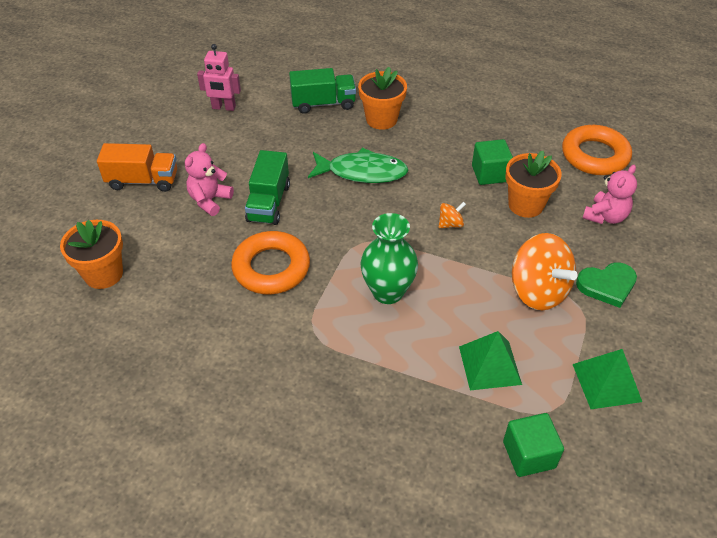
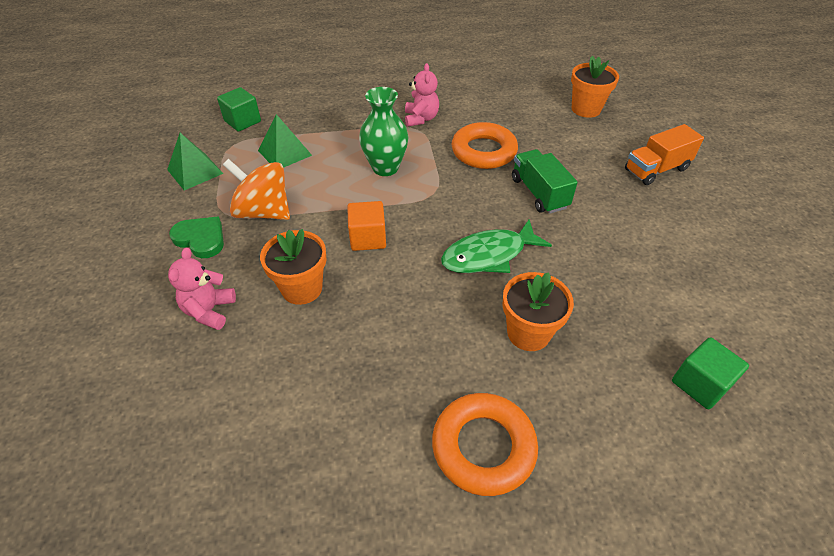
camera: 150 degrees right, 0 degrees up
(210, 200) = (586, 176): pink teddy bear -> pink teddy bear (421, 119)
(223, 107) = (702, 267): pink robot -> none
(323, 103) = (613, 324): green truck -> none
(450, 224) = (368, 238): orange spinning top -> orange cube
(490, 174) = (357, 311): green cube -> green cube (700, 384)
(595, 155) = (234, 400): orange ring -> orange ring (483, 447)
(607, 285) = (201, 239): green heart -> green heart turned 75 degrees clockwise

